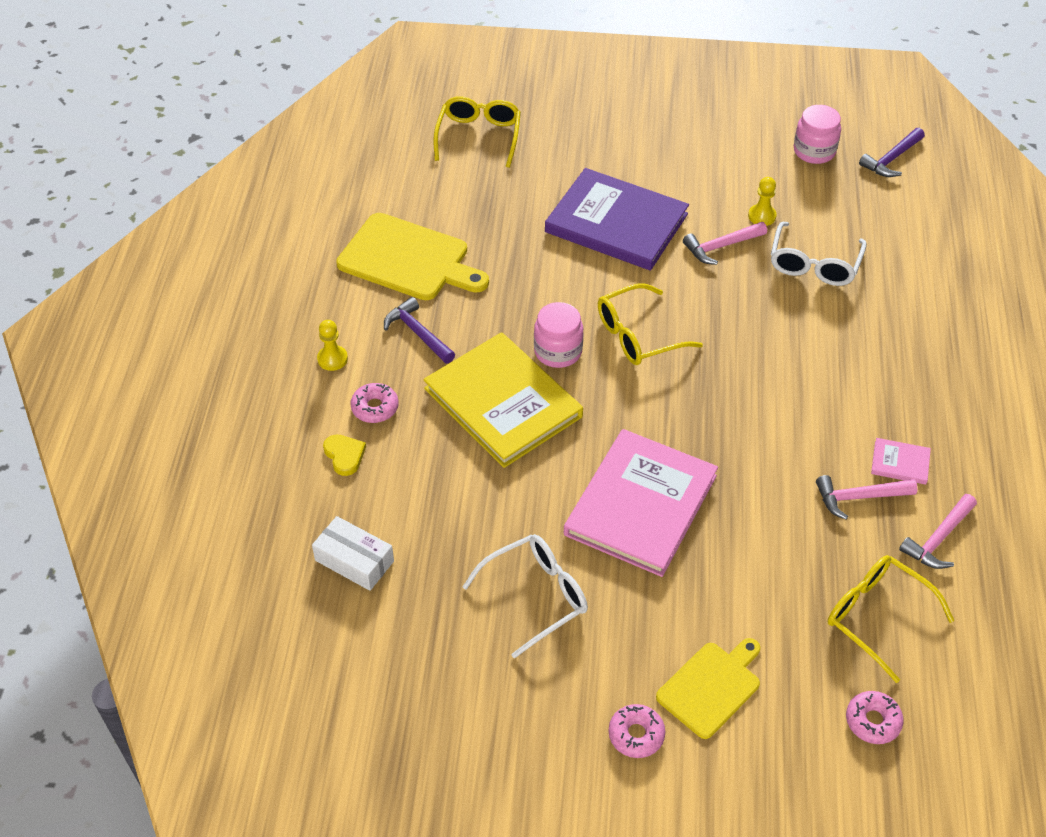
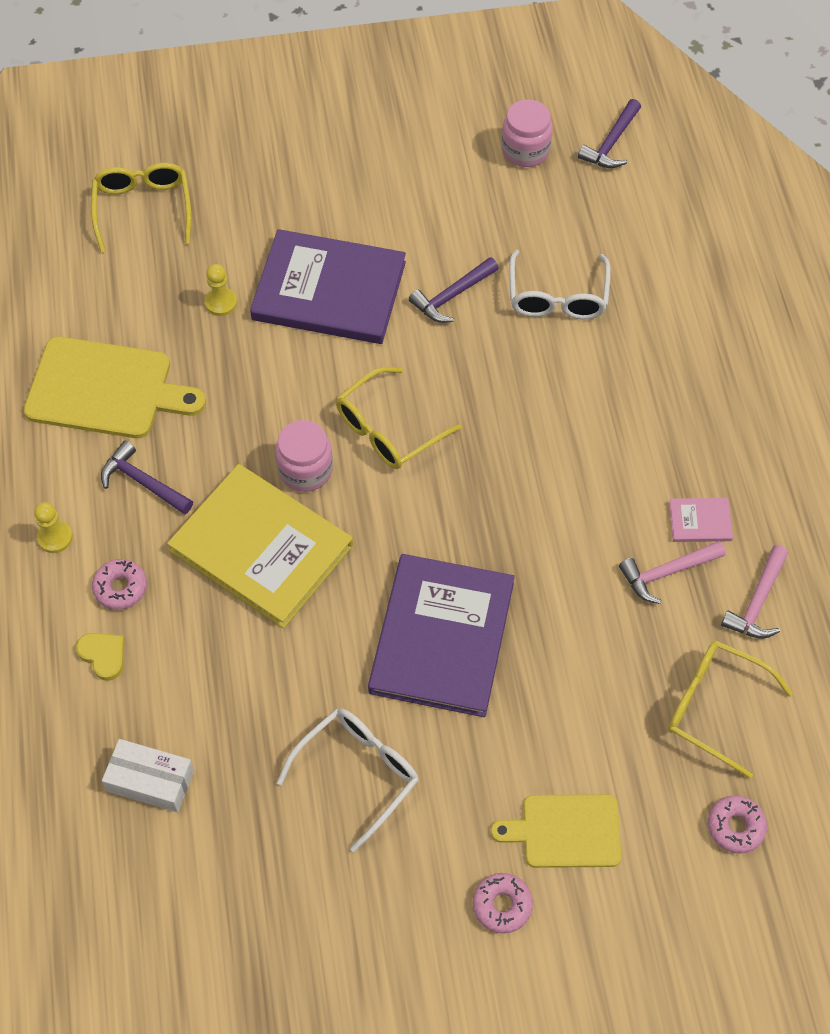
camera: 15 degrees left, 10 degrees up
(641, 505) = (442, 637): pink book -> purple book
(711, 687) = (565, 831): yellow cutting board -> yellow cutting board turned 120 degrees counterclockwise
(721, 246) = (452, 296): pink hammer -> purple hammer
(762, 216) = (487, 247): yellow pawn -> yellow pawn (221, 303)

